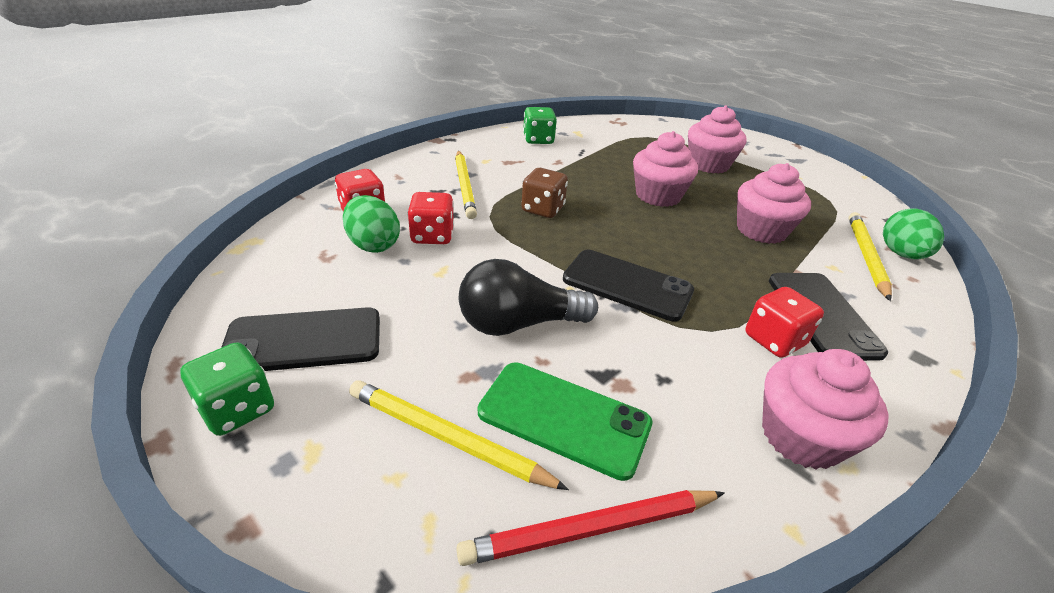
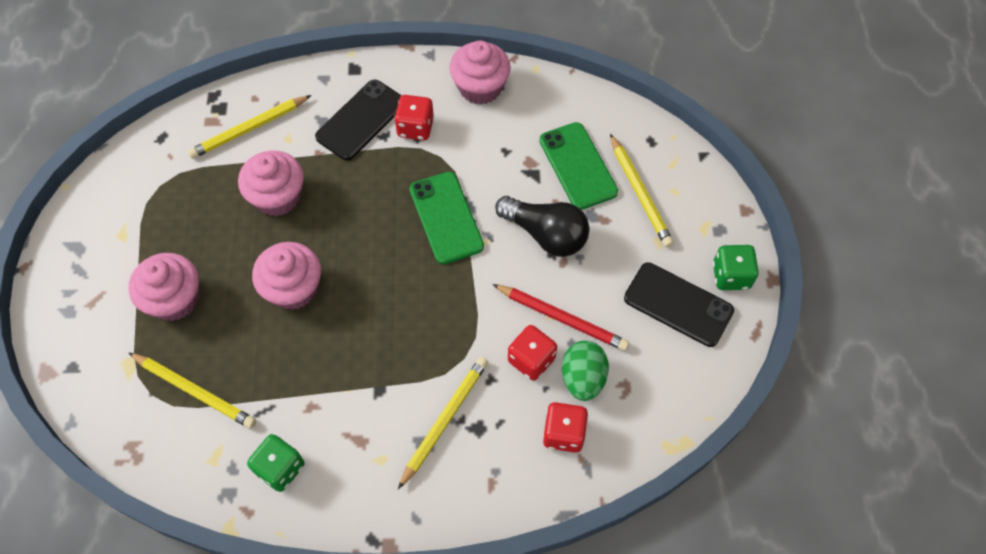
camera: 135 degrees left, 25 degrees up
(542, 209) = (412, 336): brown dice -> none
(591, 529) = (612, 120): red pencil -> red pencil (562, 318)
(627, 285) = (446, 218): black phone -> green phone
(629, 144) = (195, 391): none -> yellow pencil
(901, 254) = (221, 114): green egg -> none

